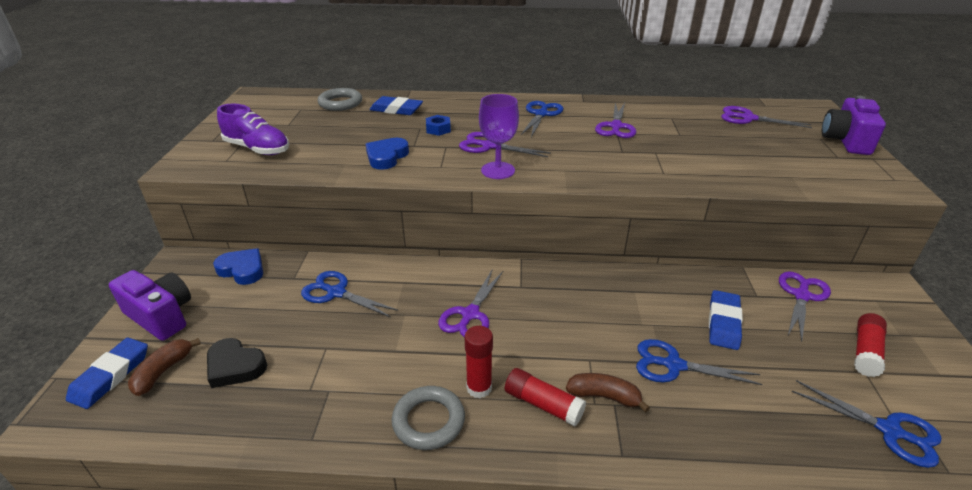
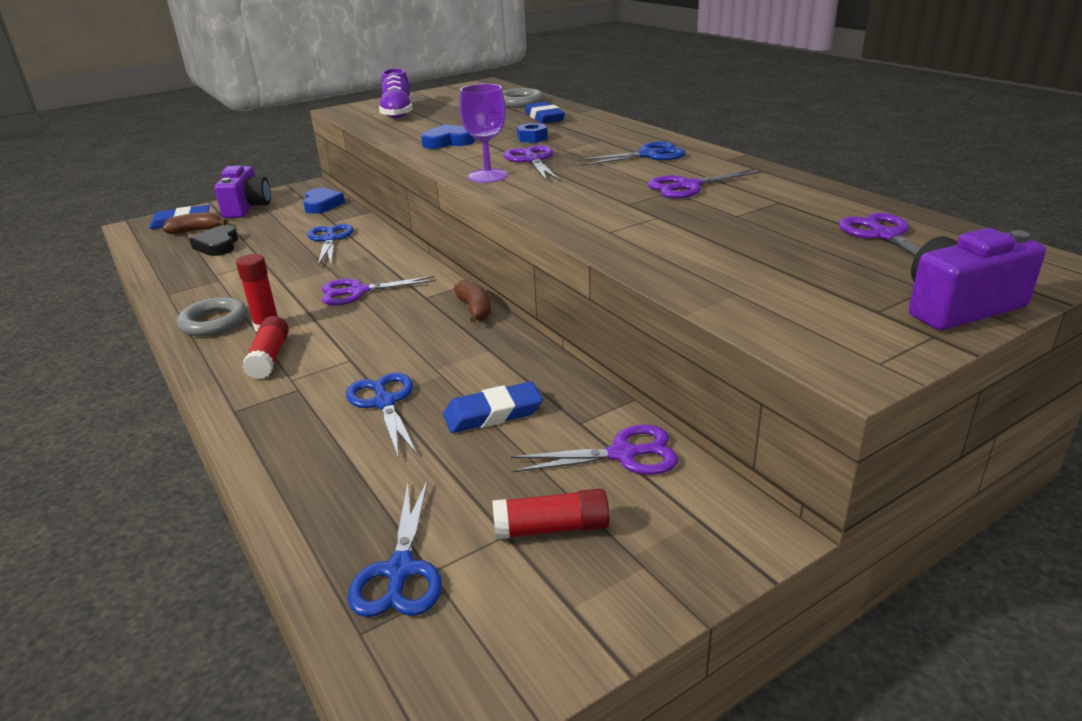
camera: 55 degrees right, 5 degrees down
(604, 396) = (304, 381): brown banana -> brown banana (475, 309)

